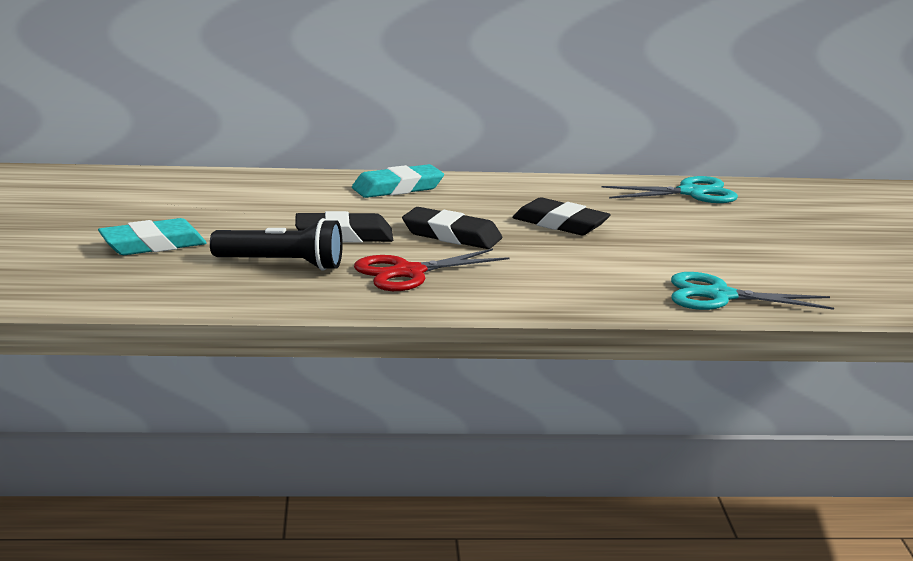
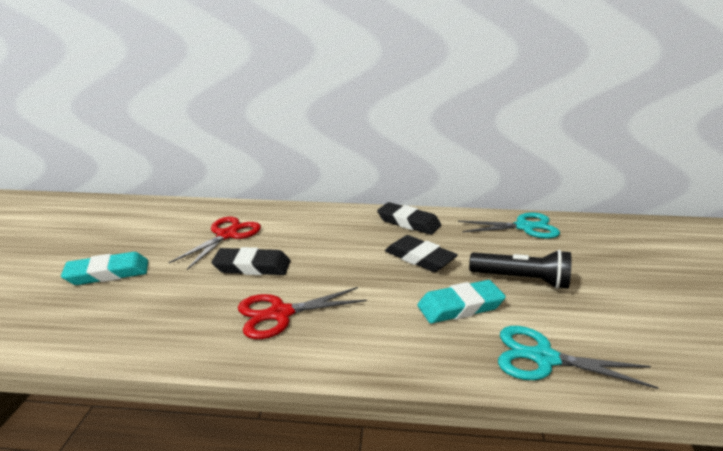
camera: 10 degrees right, 5 degrees up
(282, 264) = (187, 299): black flashlight -> black flashlight (521, 280)
(284, 206) = (227, 235): none -> red scissors
(397, 188) = (314, 219): turquoise eraser -> turquoise eraser (460, 306)
(451, 235) = (332, 269): black eraser -> black eraser (408, 222)

